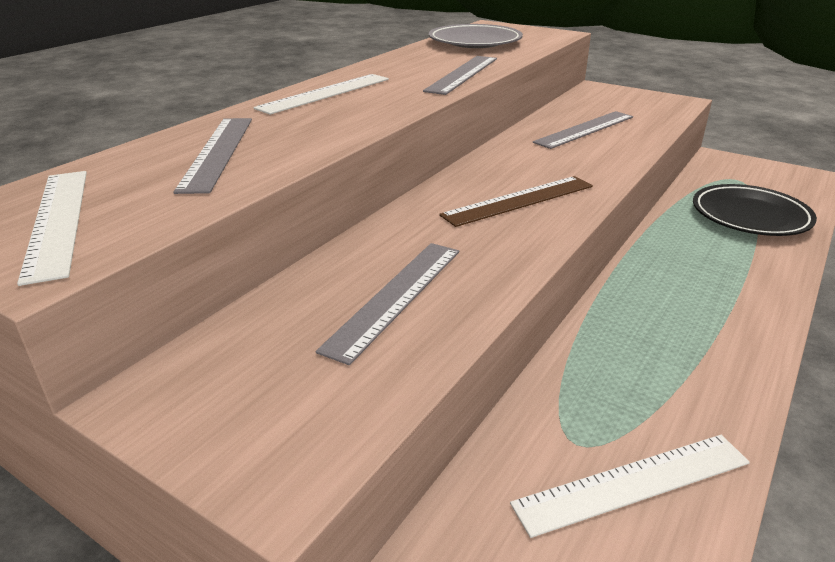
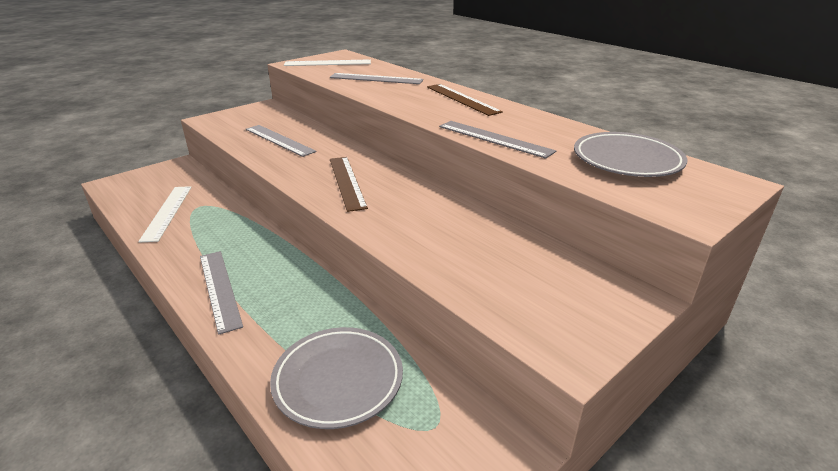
camera: 105 degrees right, 0 degrees up
(325, 93) = (462, 99): white ruler -> brown ruler
(585, 129) = (473, 243): grey ruler -> grey ruler (219, 289)
(750, 216) = (338, 380): black plate -> grey plate

